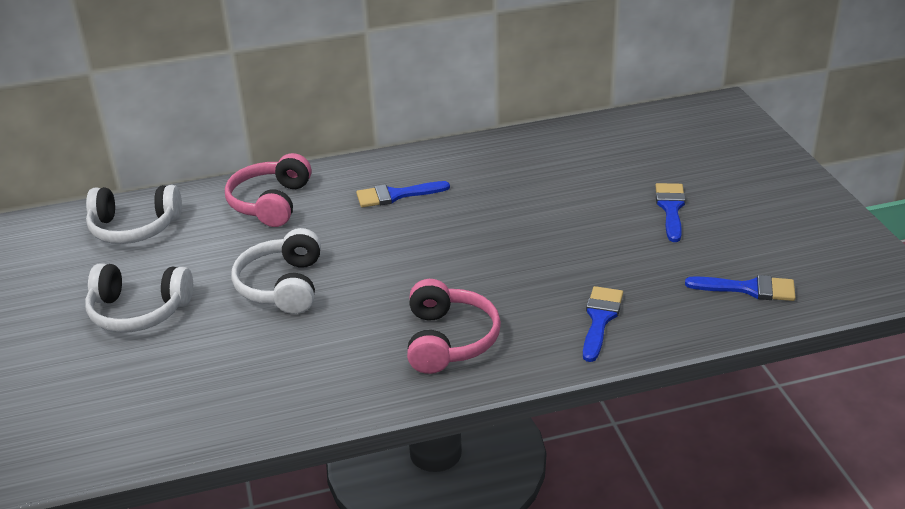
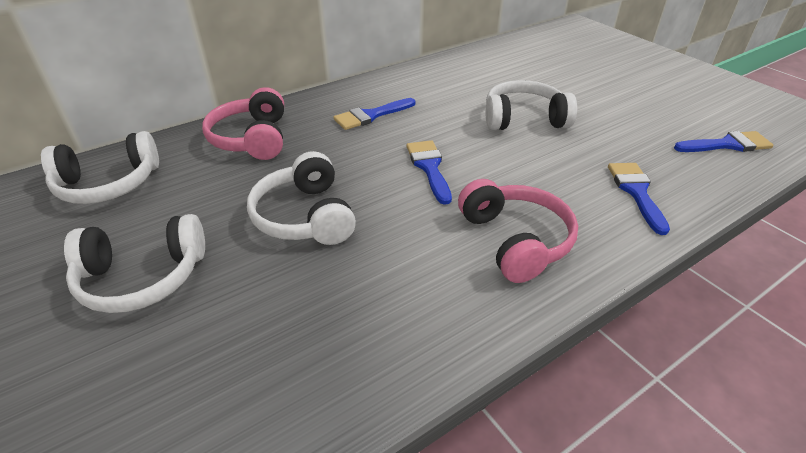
camera: 20 degrees left, 5 degrees up
(551, 223) = (523, 119): none -> white headphones
(671, 208) = (607, 94): blue brush -> blue brush (429, 167)

